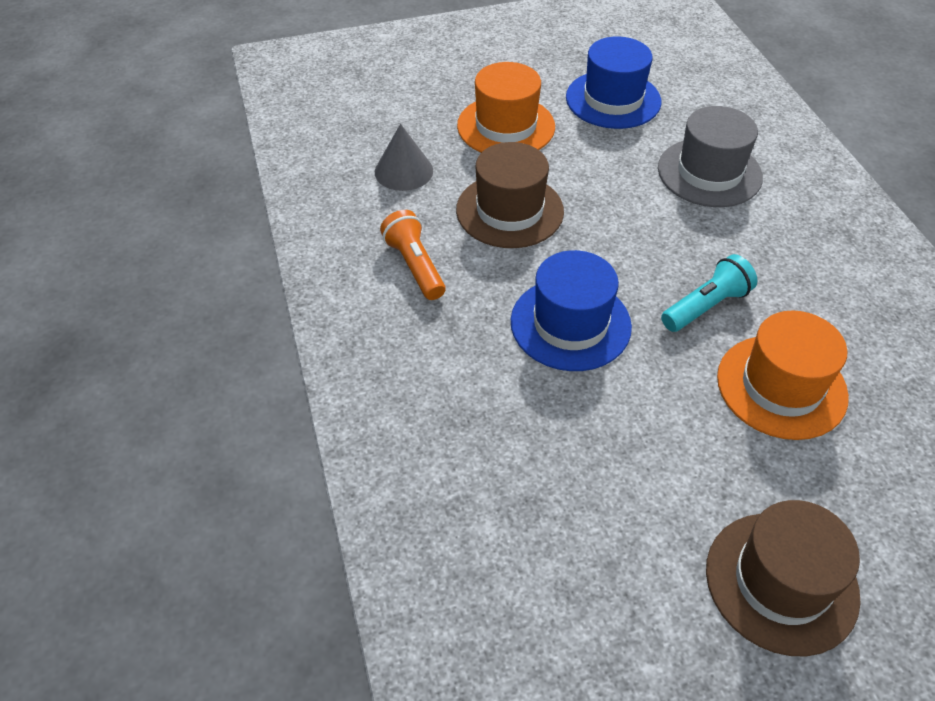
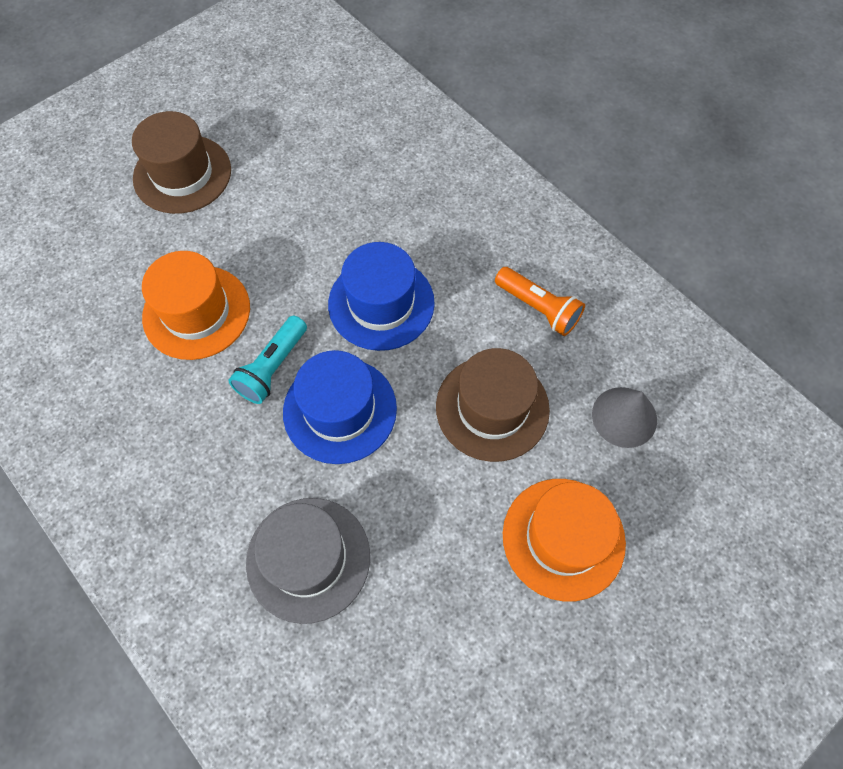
camera: 155 degrees right, 15 degrees up
(613, 99) = (463, 655): blue hat -> blue hat (340, 410)

